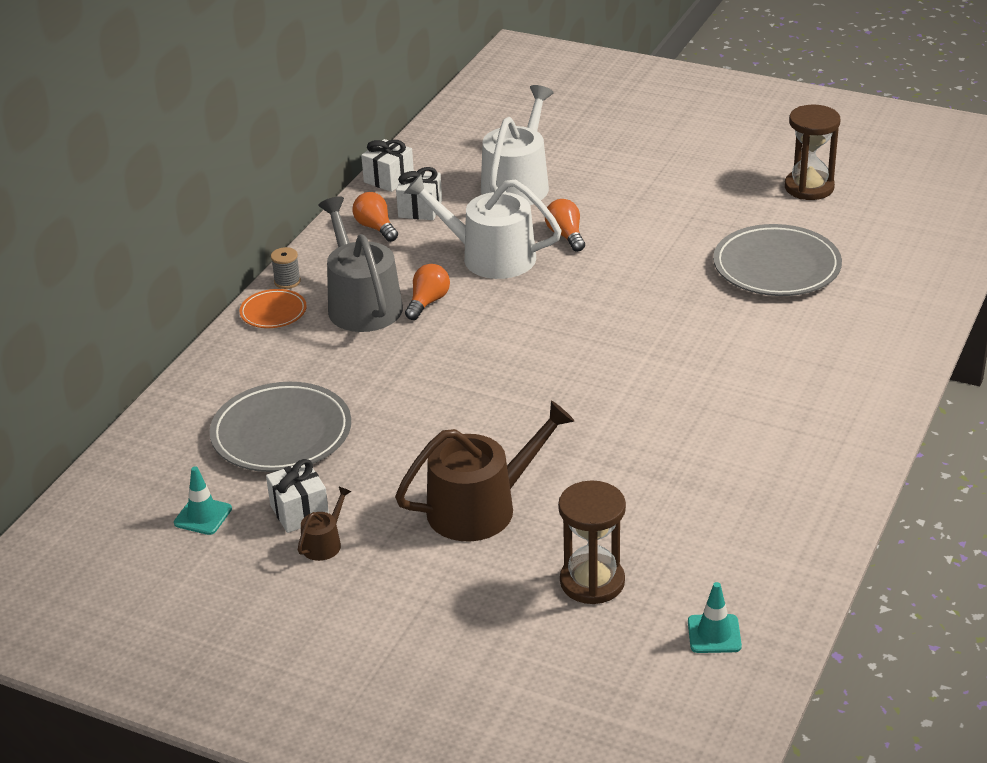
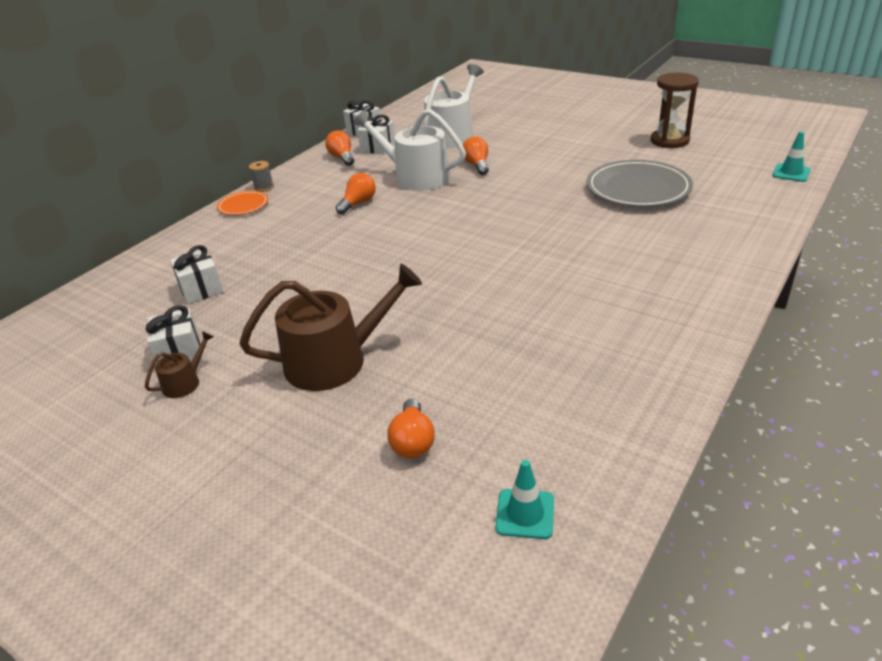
camera: 10 degrees right, 0 degrees up
(203, 516) = (100, 351): turquoise traffic cone -> turquoise traffic cone (791, 173)
(281, 434) = (201, 289): grey plate -> white gift
(361, 304) = (309, 203): grey watering can -> none
(592, 582) = (413, 441): brown hourglass -> orange light bulb

